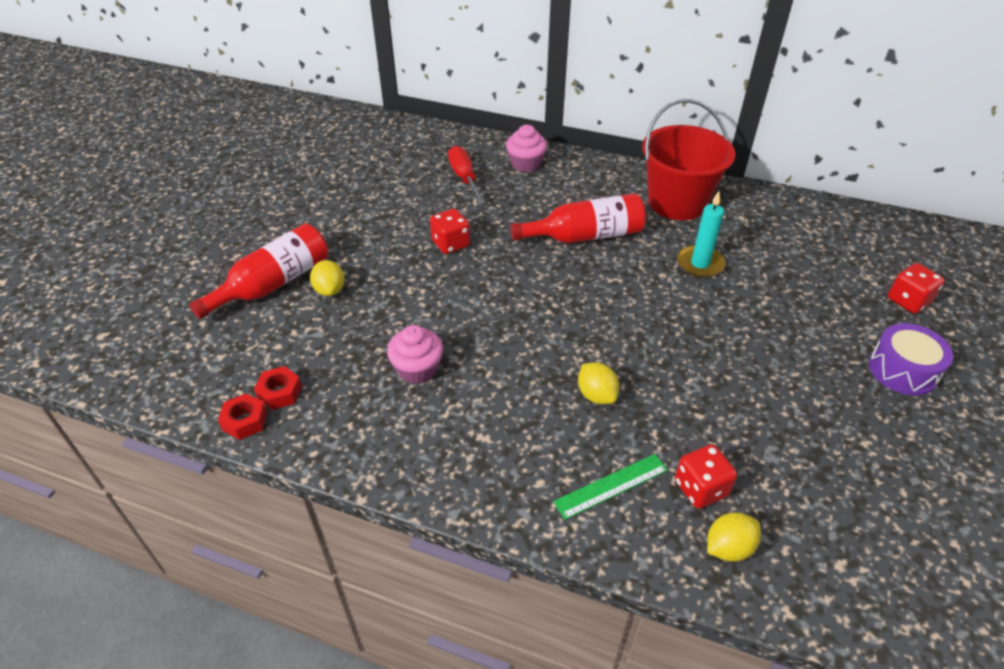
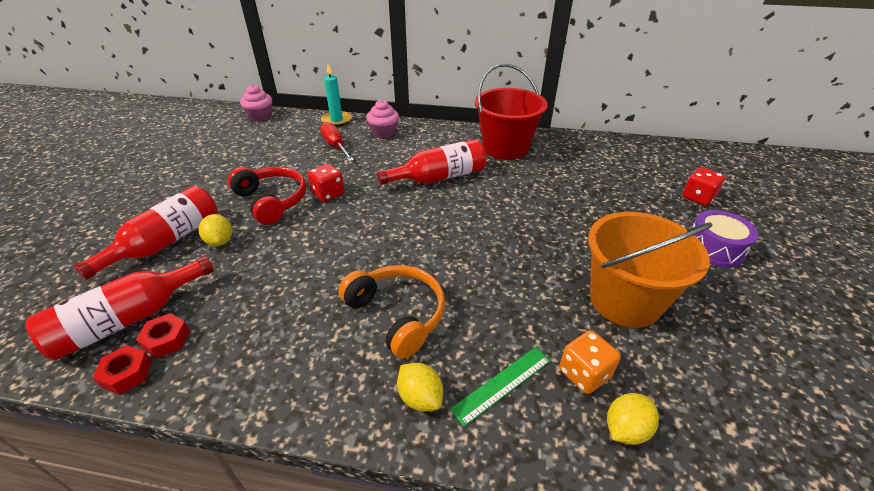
camera: 10 degrees left, 5 degrees down
(241, 367) = (128, 320): none -> red bottle
(386, 246) = (272, 201): none -> red headphones
(417, 369) = (304, 300): pink cupcake -> pink cupcake (260, 116)
(513, 398) = (397, 314): none -> orange headphones
(596, 395) = (472, 301): yellow lemon -> yellow lemon (420, 397)
(700, 264) = (534, 188): turquoise candle -> turquoise candle (337, 120)
(700, 488) = (584, 374): red dice -> orange dice
(770, 417) = (624, 300): none -> orange bucket

